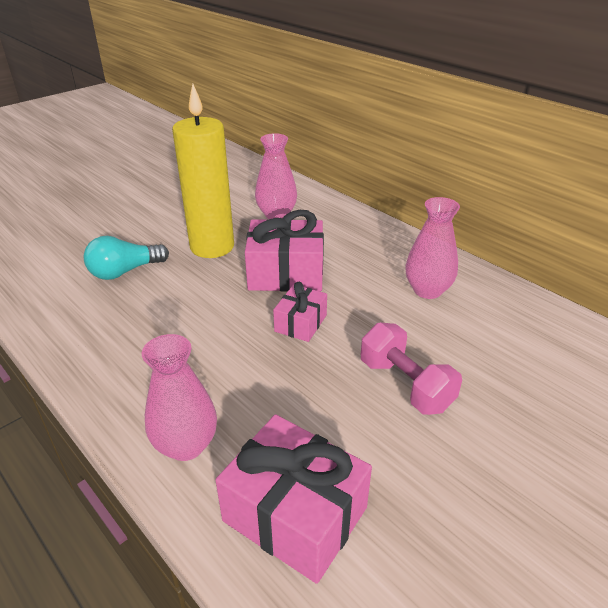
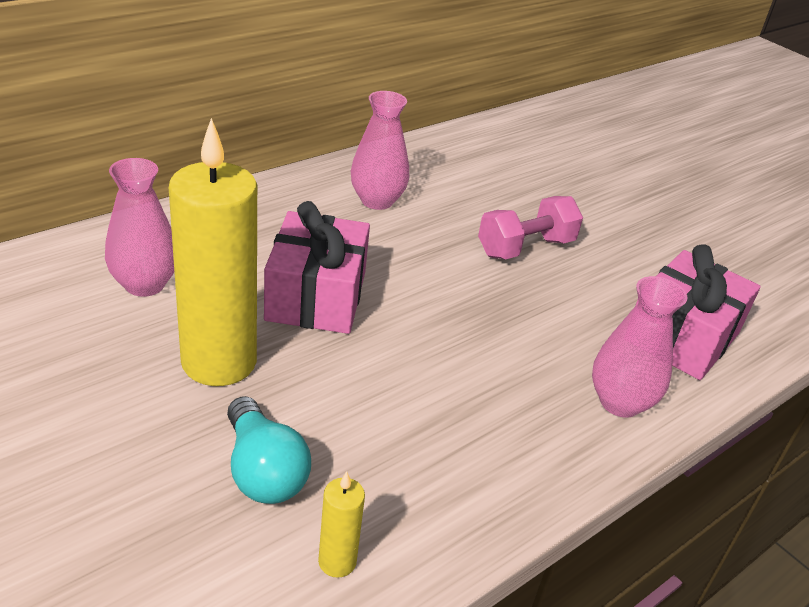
camera: 90 degrees left, 0 degrees up
(56, 302) = (337, 561): none -> yellow candle
(300, 323) = (425, 298): pink gift -> none

